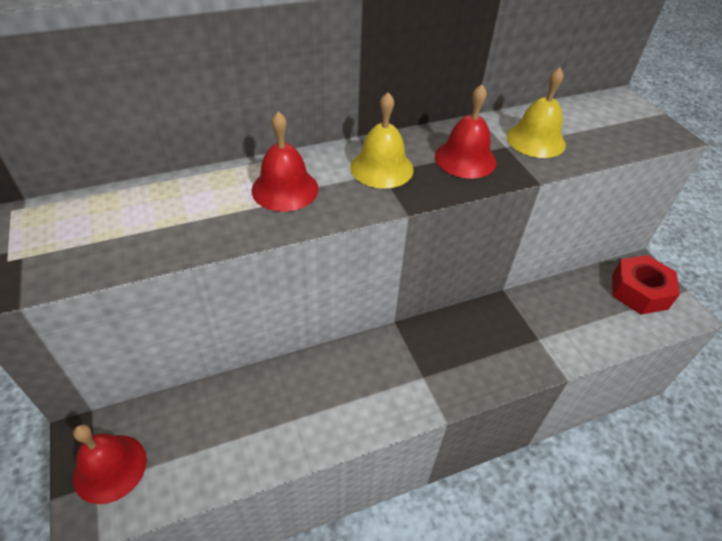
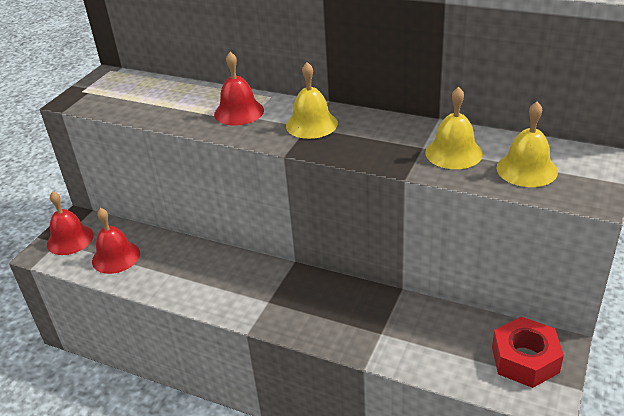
camera: 50 degrees right, 10 degrees down
(465, 159) = (376, 142): red bell -> red bell (116, 257)
(601, 130) = (526, 169): none -> yellow bell

